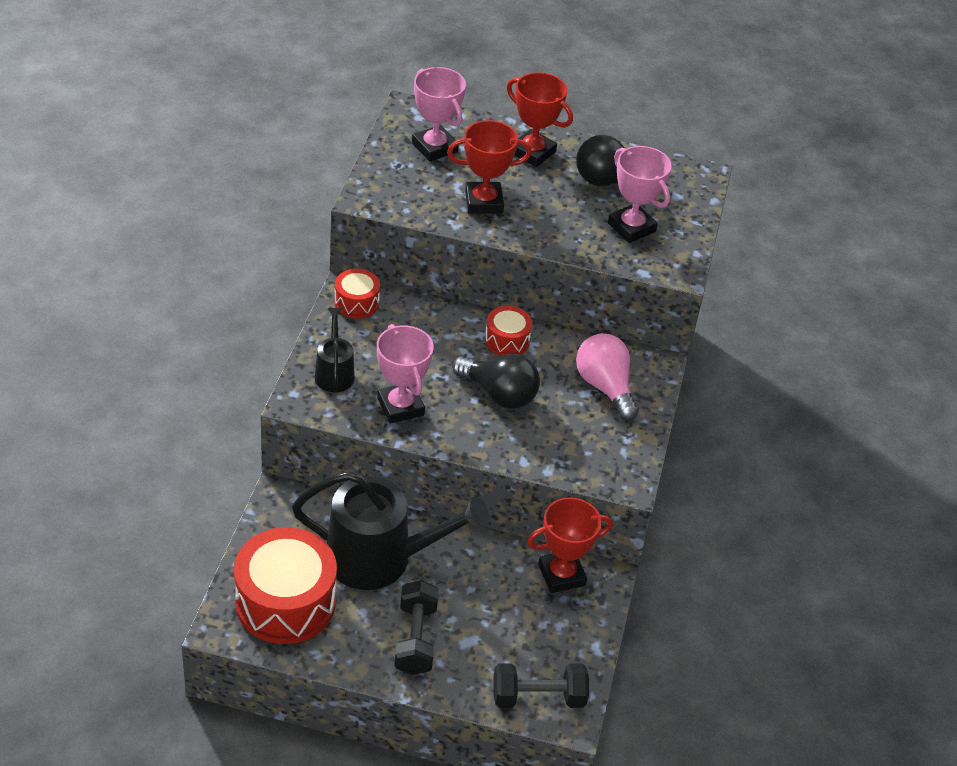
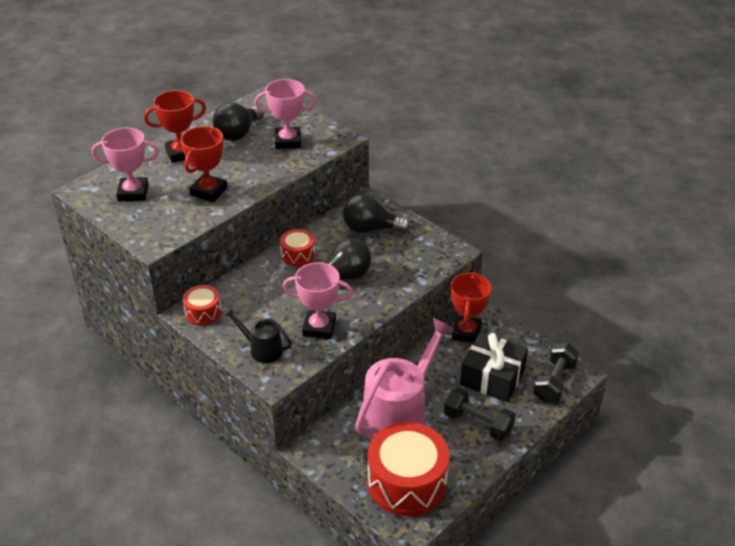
camera: 55 degrees left, 5 degrees down
(379, 558) = (399, 415): black watering can -> pink watering can
(502, 628) = (492, 377): none -> black gift
(605, 387) = (370, 229): pink light bulb -> black light bulb

